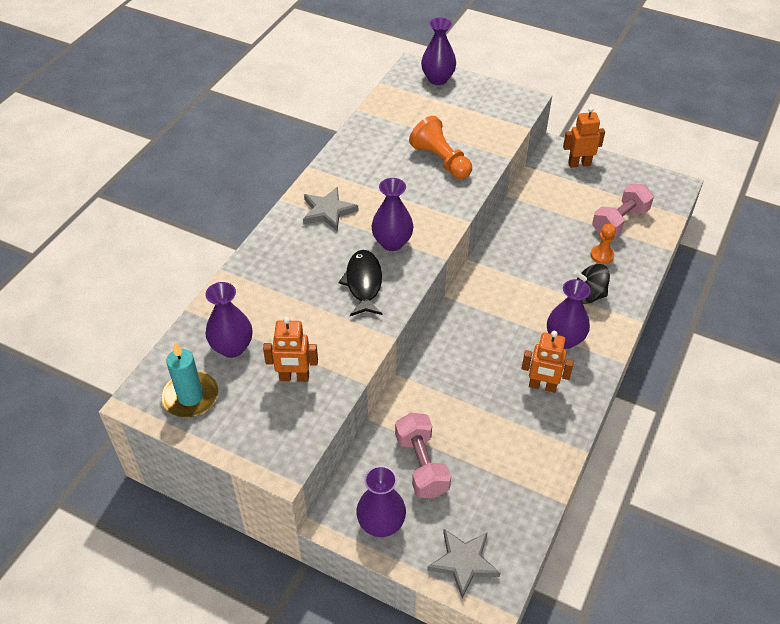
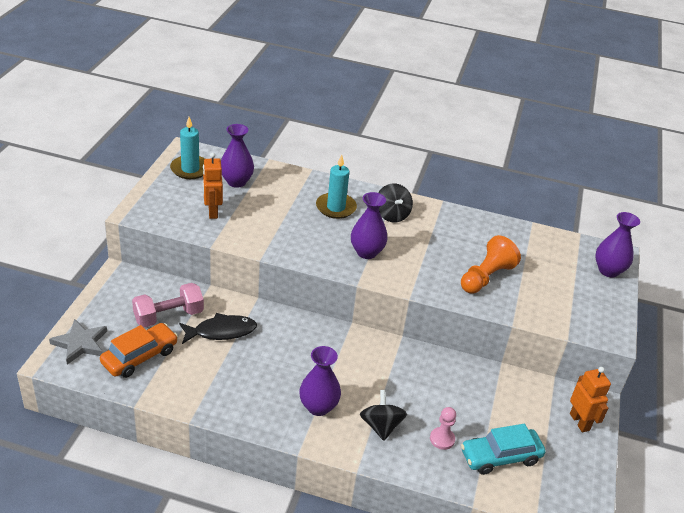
camera: 75 degrees right, 10 degrees down
(306, 257) = (336, 207): none -> turquoise candle
(328, 211) = (392, 215): grey star -> black spinning top
(363, 283) = (315, 239): black fish -> black fish (221, 331)
(381, 524) = (115, 297): purple vase -> none
(489, 497) = (140, 357): none -> orange car
(542, 386) = (259, 390): orange robot -> none
(602, 255) = (442, 439): orange pawn -> pink pawn
(619, 221) = (500, 457): pink dumbbell -> turquoise car

